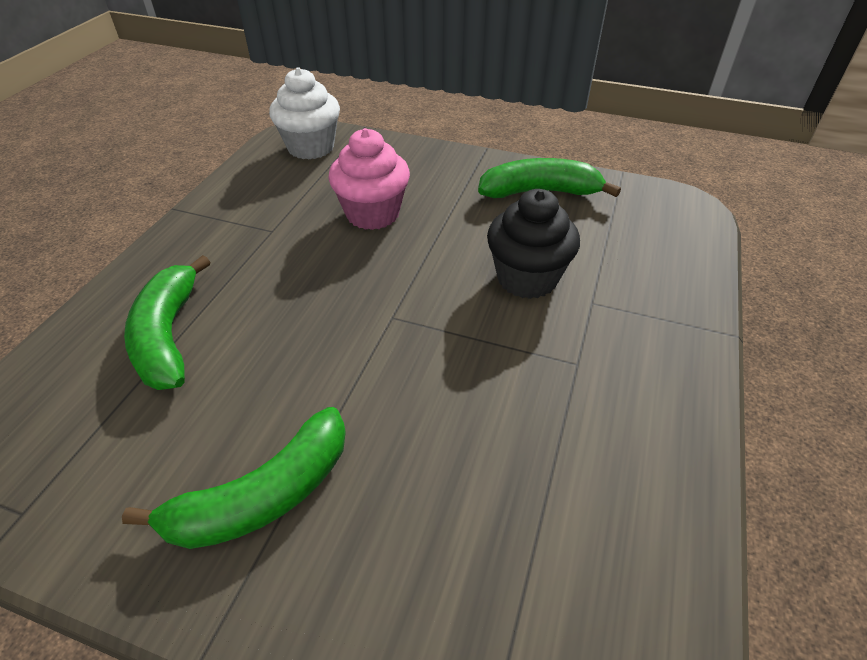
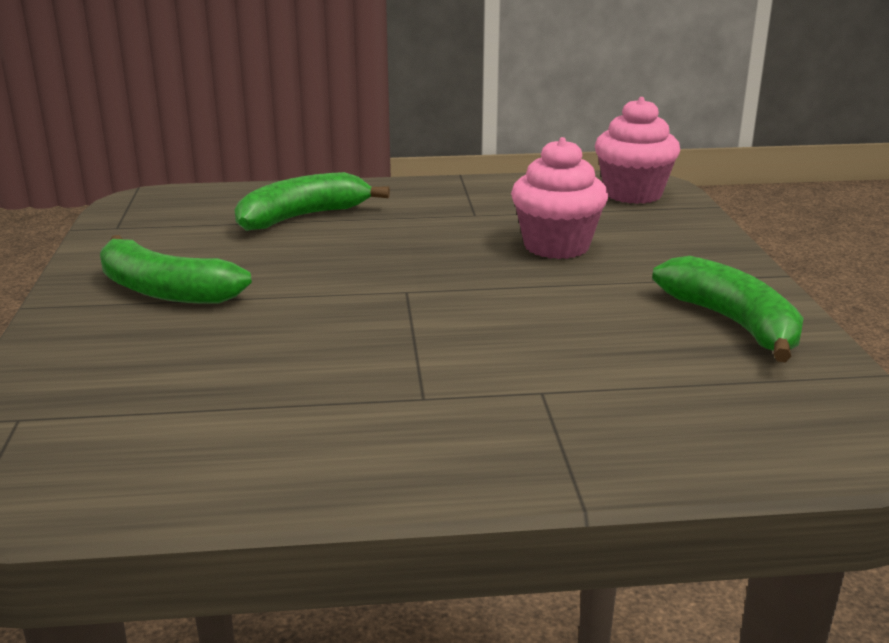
camera: 65 degrees right, 20 degrees down
(311, 147) = (633, 194): white cupcake -> pink cupcake
(527, 278) = (541, 344): black cupcake -> none

